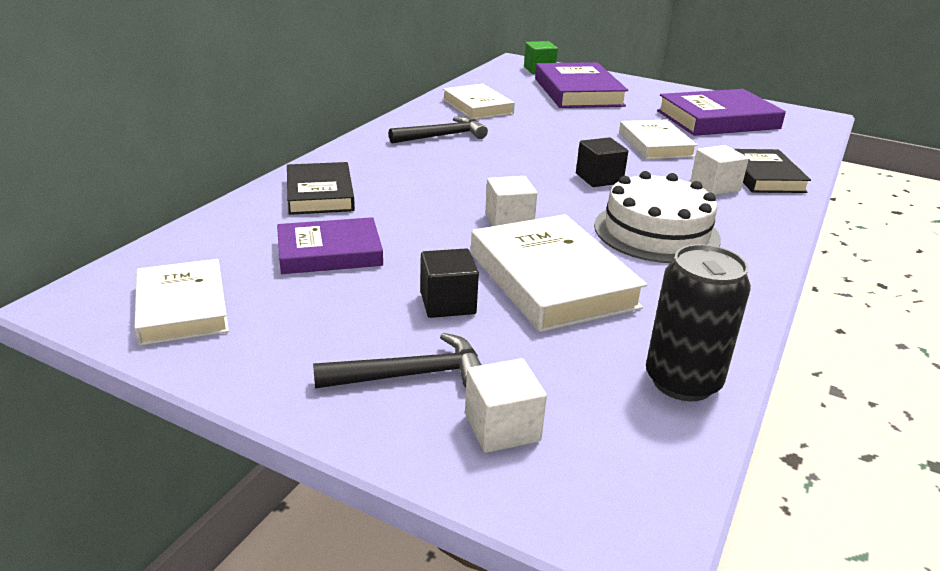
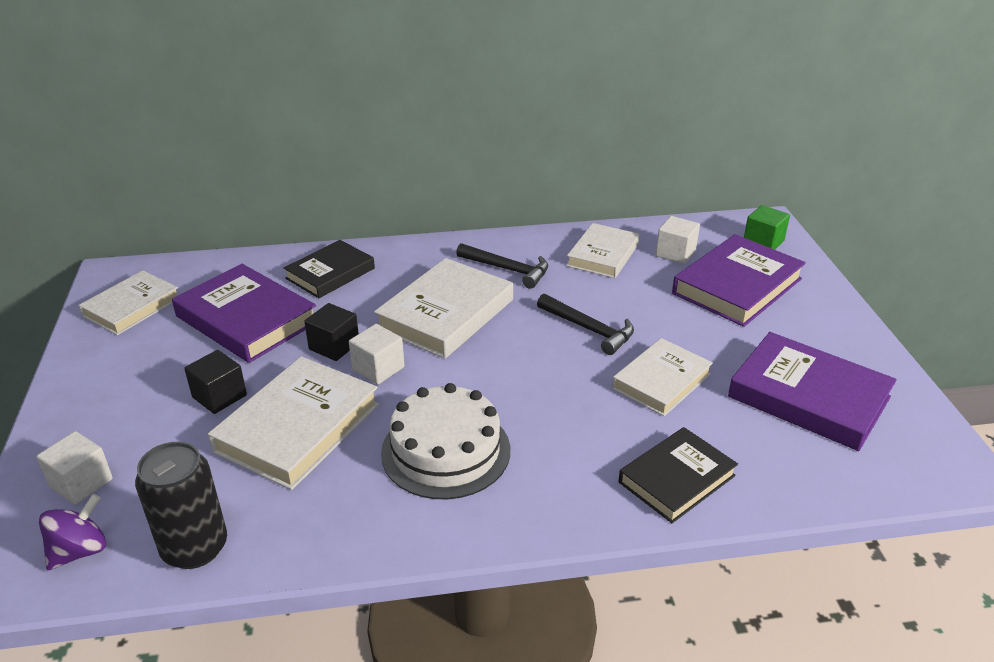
camera: 55 degrees right, 5 degrees up
(329, 252) = (247, 319): purple book -> purple book, size x1.52
(410, 375) = (117, 421): black hammer -> black hammer (589, 329)
(469, 174) = (445, 314): none -> white book
(599, 178) = (525, 379): black cube -> black cube (334, 346)
(627, 457) = (80, 551): none -> purple spinning top
(715, 186) = (601, 453): white cube -> white cube (675, 253)

